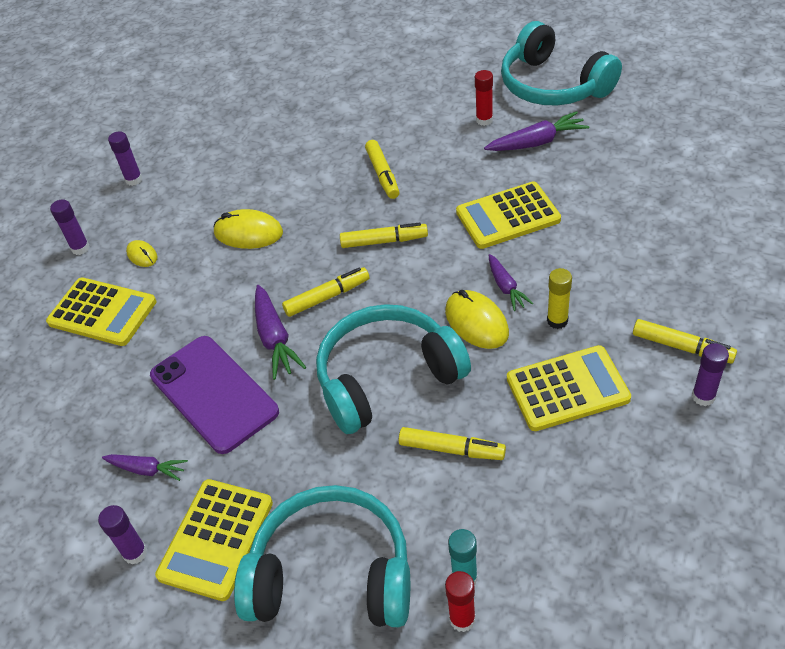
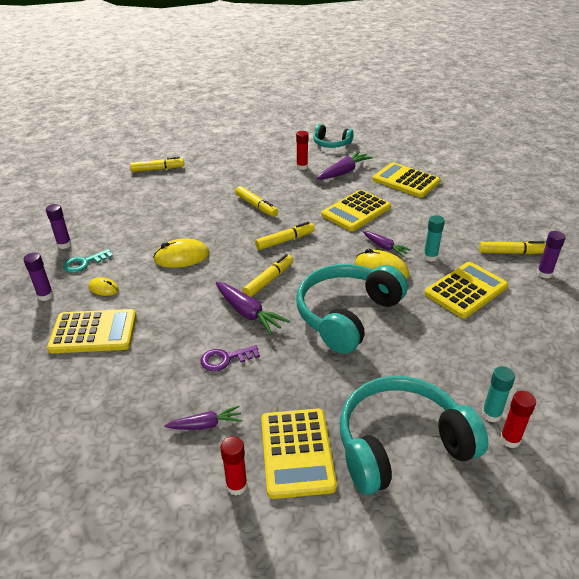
camera: 30 degrees left, 10 degrees down
(135, 553) = (236, 485): purple glue stick -> red glue stick
(140, 213) = (84, 263): none -> turquoise key
(213, 393) = (225, 359): purple phone -> purple key
(451, 449) = (422, 343): yellow marker -> yellow marker (157, 169)
(553, 85) = (331, 143): turquoise headphones -> turquoise headphones, size x0.54
(557, 321) = (430, 257): yellow glue stick -> turquoise glue stick
(616, 179) = (406, 181): none -> yellow calculator

